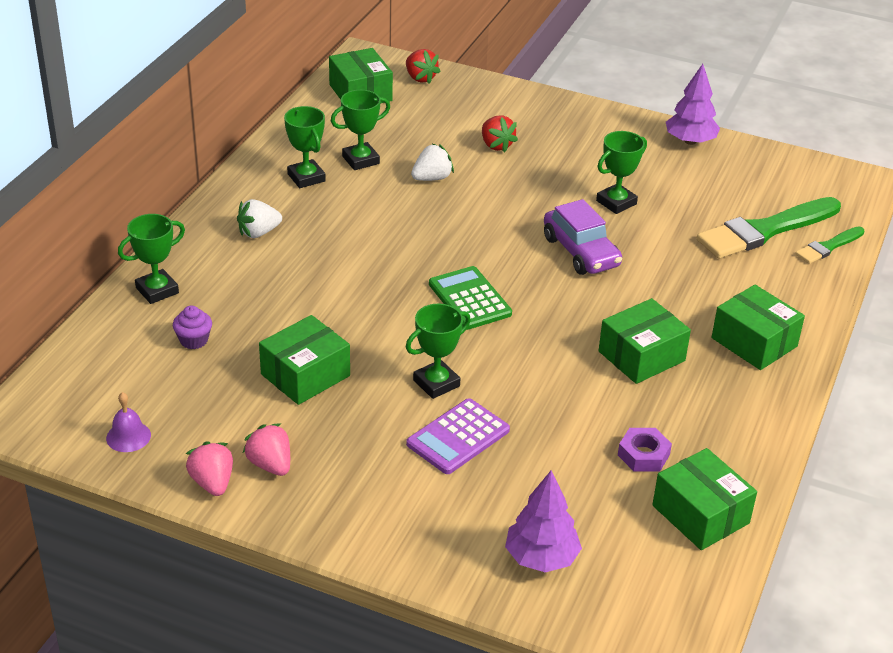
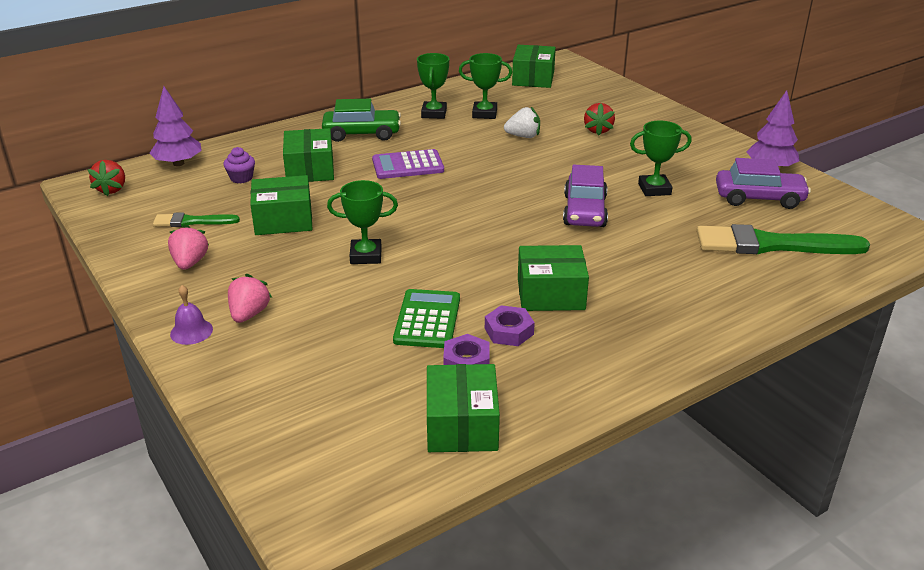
camera: 35 degrees right, 5 degrees down
(128, 436) = (130, 215): purple bell -> purple bell (191, 331)
(157, 290) = (257, 145): green trophy -> none
(212, 483) = (141, 259): pink strawberry -> pink strawberry (249, 314)
(258, 232) = (362, 134): white strawberry -> green car
(420, 78) = (588, 80): red strawberry -> red strawberry (112, 189)
(458, 437) = (336, 294): purple calculator -> purple calculator (408, 165)
(469, 299) = (458, 213): green calculator -> green calculator (427, 319)
(541, 558) = (292, 399): purple tree -> purple tree (178, 163)
(646, 409) = (509, 331): none -> purple nut
(711, 181) = (759, 198): none -> purple car
(754, 342) = (666, 319): green box -> green box (310, 169)
(828, 247) = (823, 274): green brush -> green brush (192, 221)

